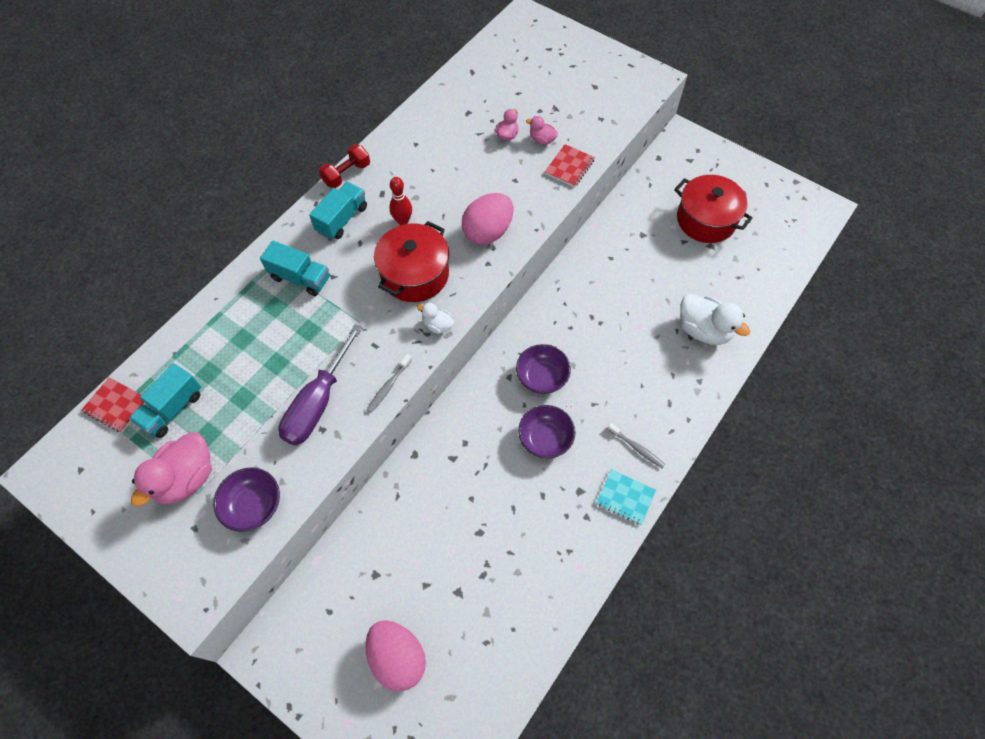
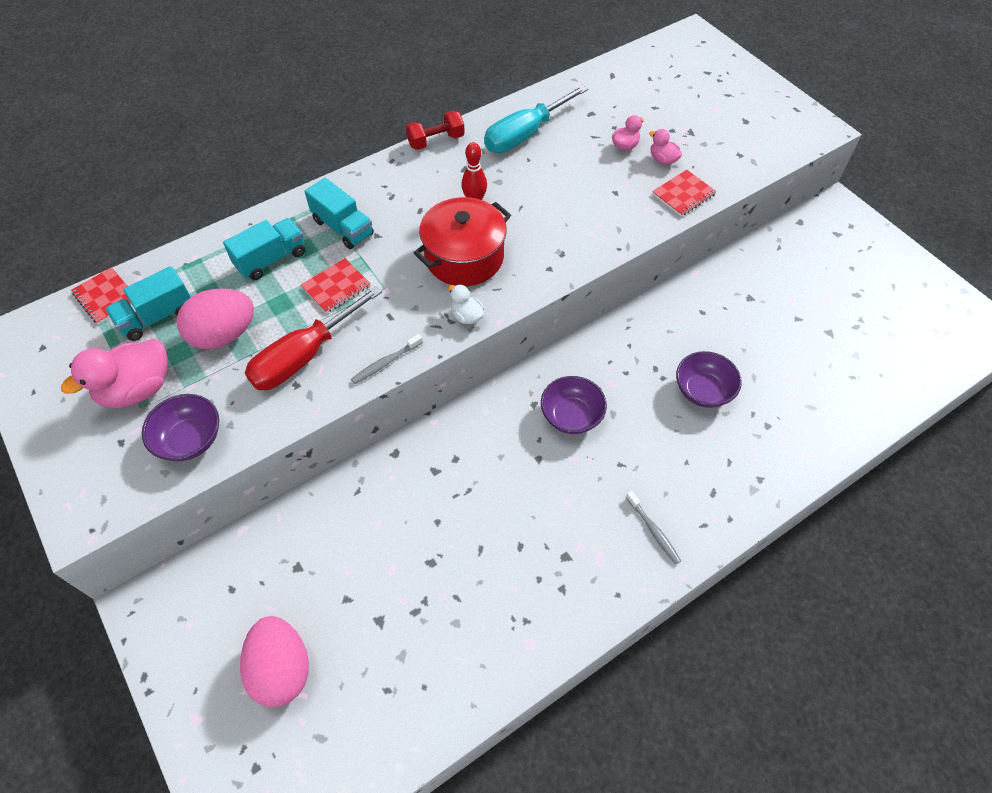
camera: 20 degrees right, 5 degrees down
(318, 333) = (336, 287): none -> red notebook
(318, 402) = (304, 356): purple screwdriver -> red screwdriver
(342, 219) = (411, 183): turquoise truck -> turquoise truck (271, 259)
(420, 147) = (525, 134): none -> turquoise screwdriver
(488, 232) = (563, 236): pink egg -> pink egg (224, 335)
(545, 439) = (548, 484): purple bowl -> purple bowl (703, 391)
(625, 497) = (617, 583): turquoise notebook -> none
(704, 330) = (786, 423): white duck -> none
(706, 220) = (834, 303): red pot -> none

